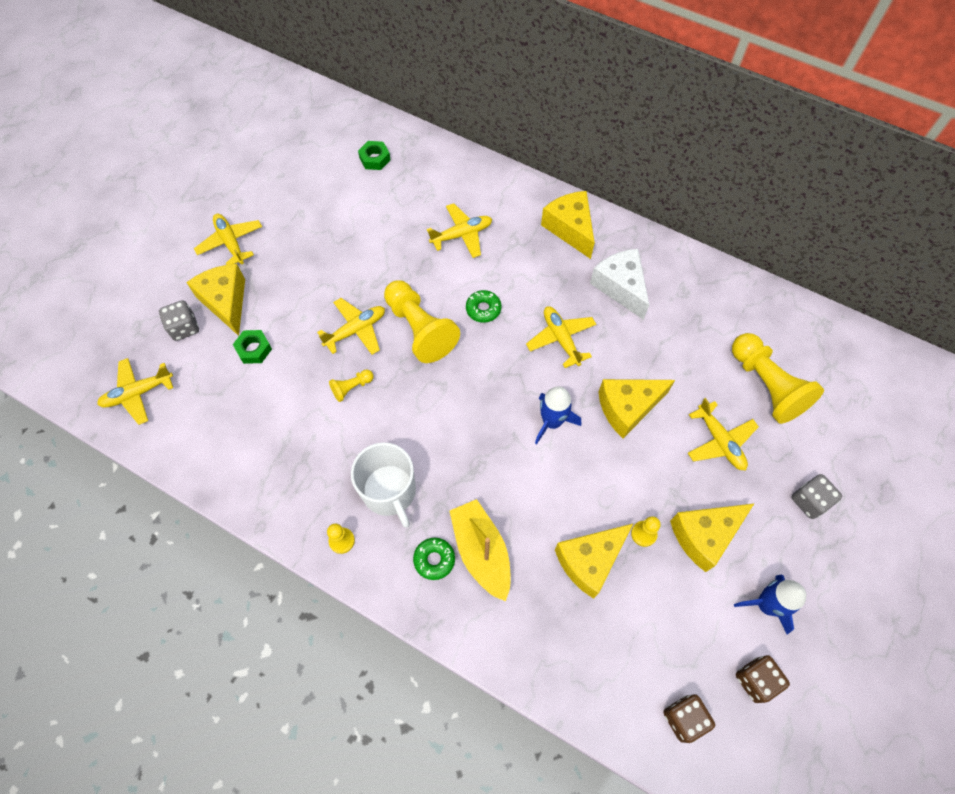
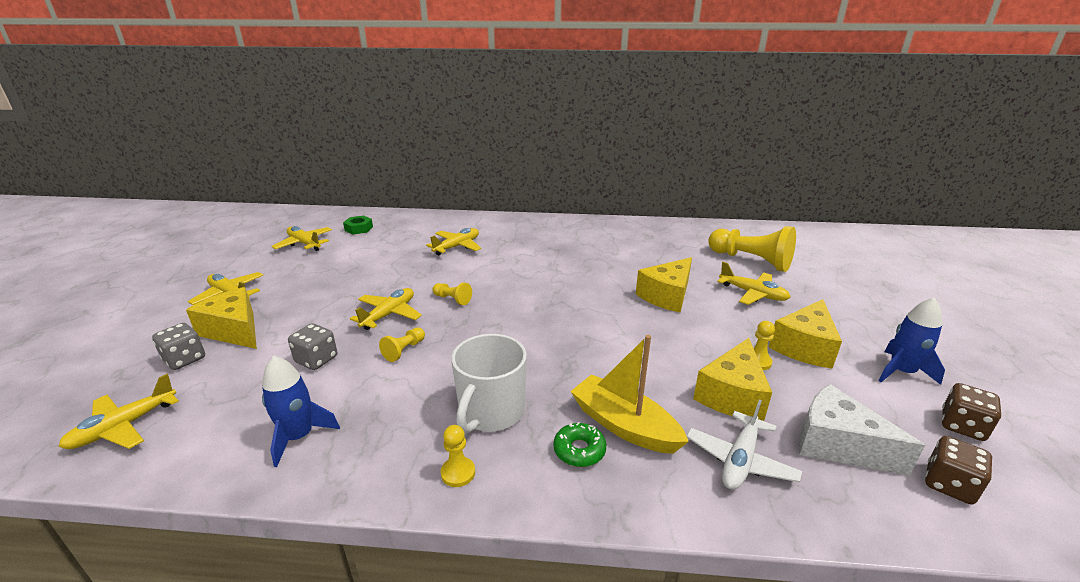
camera: 25 degrees left, 35 degrees down
(254, 349) = (278, 353): green nut -> none
(389, 491) = (491, 412): white mug -> white mug turned 75 degrees clockwise
(420, 329) = (452, 299): yellow pawn -> yellow pawn, size x0.45
(483, 309) = (502, 276): green donut -> none
(545, 624) = (740, 460): none -> white plane
(552, 421) = (613, 319): blue rocket -> blue rocket (299, 436)
(561, 339) = (580, 276): yellow plane -> yellow plane (304, 244)
(570, 228) = (541, 228): yellow cheese -> none
(620, 287) = (602, 243): white cheese -> white cheese (837, 444)
(809, 501) = (850, 304): grey dice -> grey dice (316, 360)

